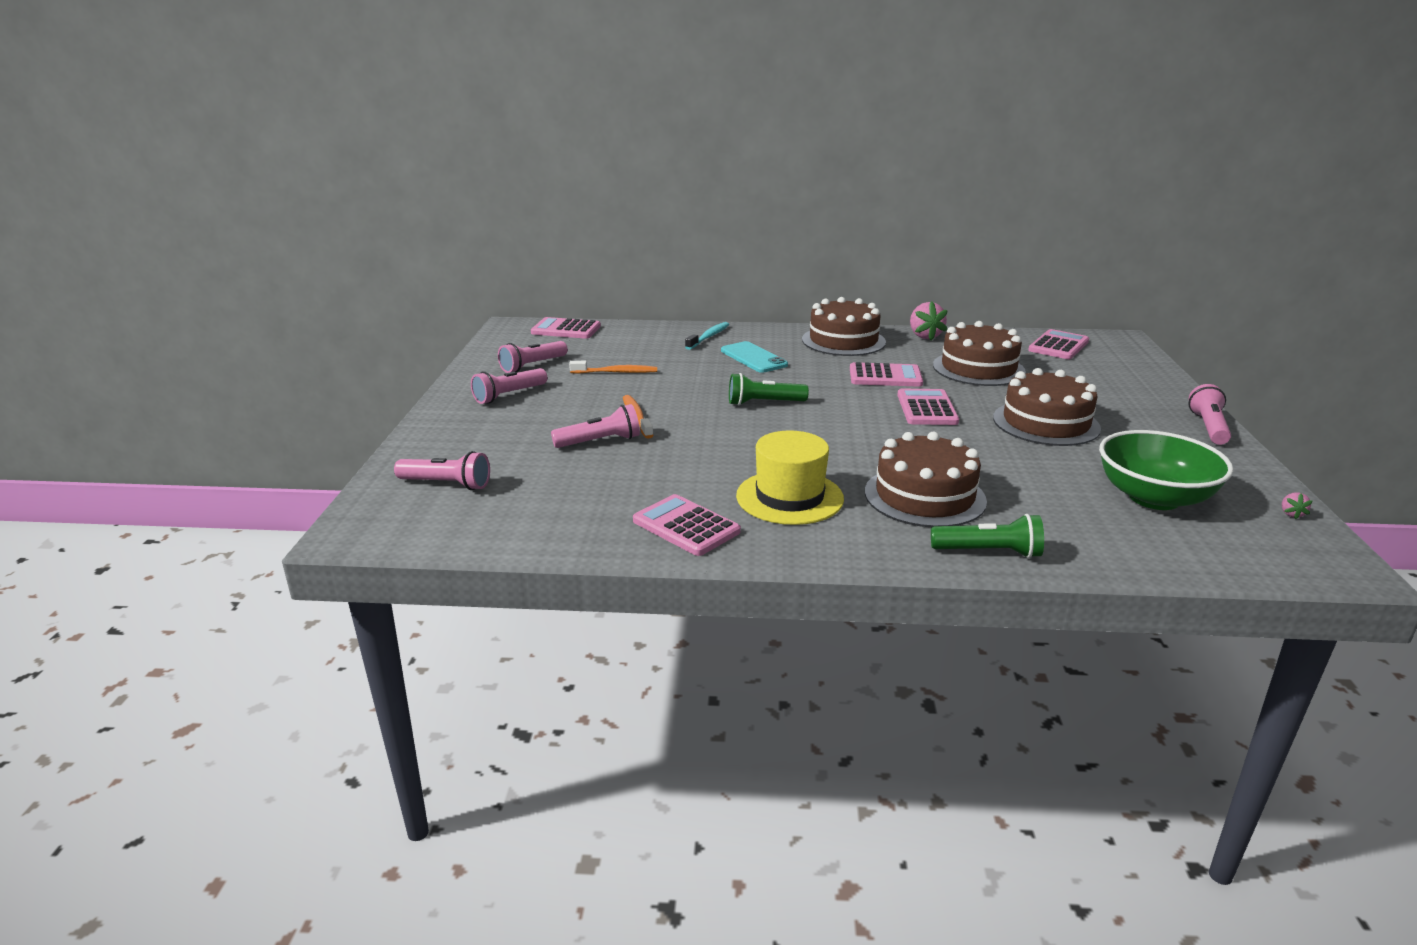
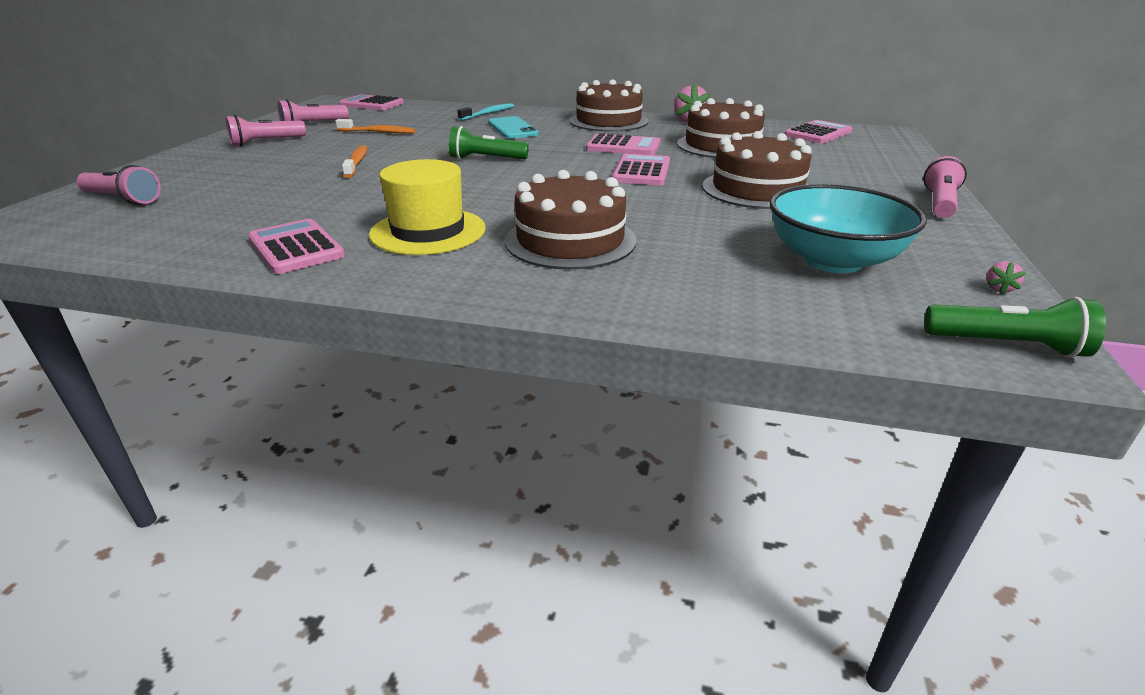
camera: 10 degrees right, 5 degrees up
(600, 441) = (301, 177): pink flashlight -> none
(989, 552) = (593, 297): green flashlight -> green flashlight (1006, 345)
(1154, 498) = (832, 260): green bowl -> turquoise bowl

